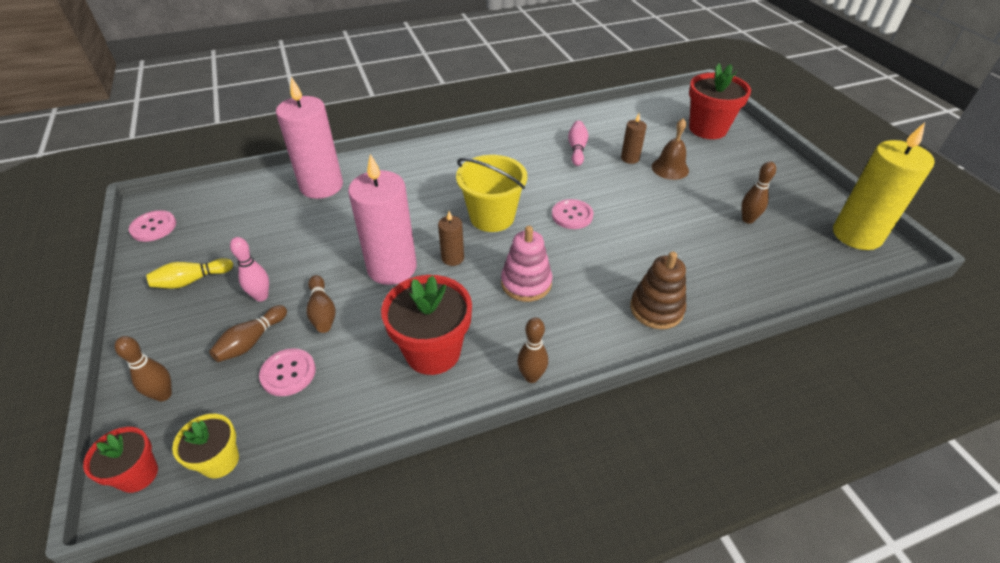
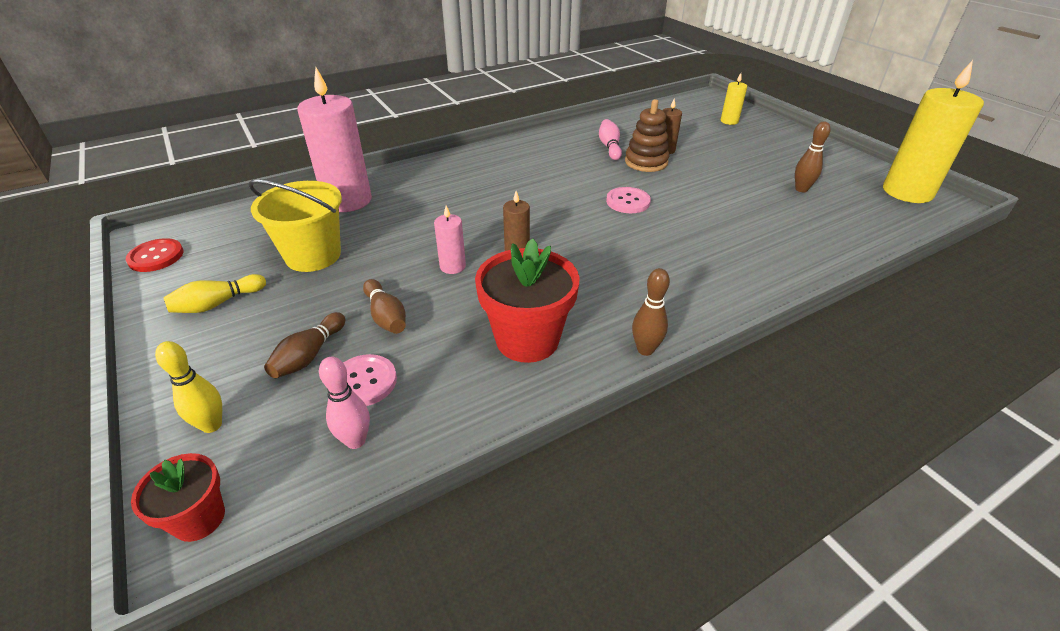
camera: 10 degrees left, 5 degrees down
(153, 227) = (156, 257): pink button -> red button
(163, 395) = (212, 425): brown bowling pin -> yellow bowling pin
(220, 461) = (305, 486): yellow flower pot -> none
(261, 296) = (308, 310): pink bowling pin -> pink bowling pin (355, 441)
(392, 268) = (452, 266): pink candle -> pink candle, size x0.47
(492, 217) = (545, 211): yellow bucket -> yellow bucket (313, 255)
(526, 283) = (604, 265): pink stacking toy -> none
(656, 309) = (748, 273): brown stacking toy -> brown stacking toy (646, 162)
(670, 168) = (708, 155): brown bell -> none
(707, 129) = (729, 121): red flower pot -> yellow candle

